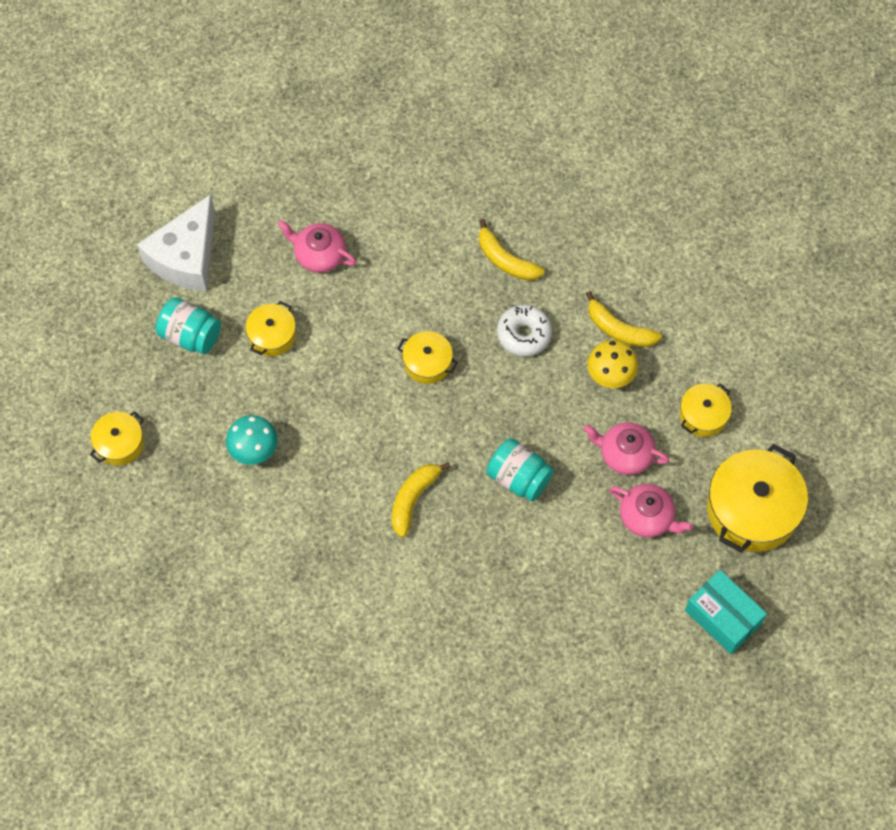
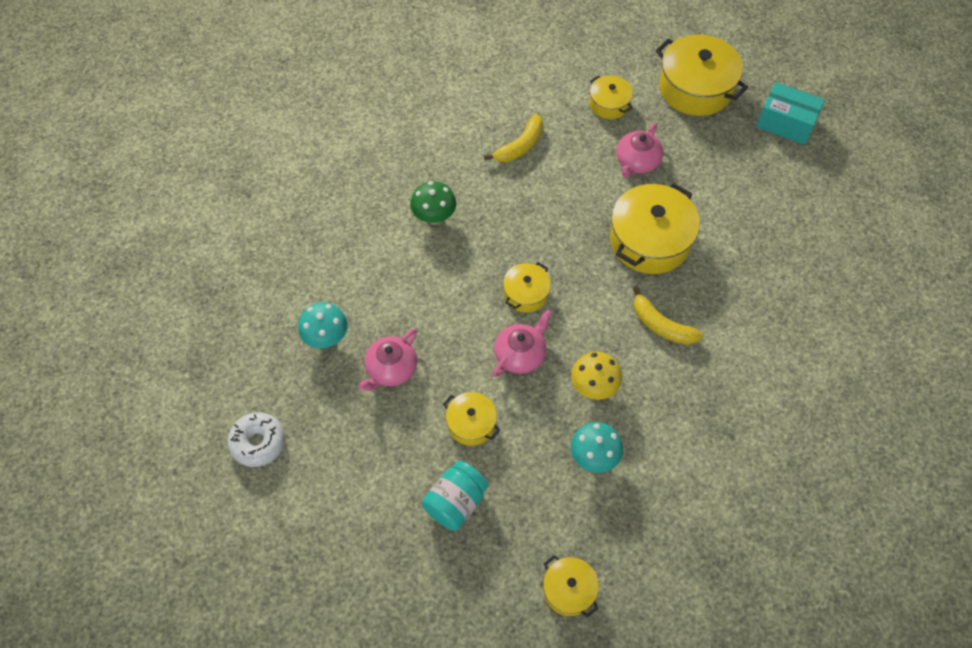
camera: 80 degrees left, 5 degrees down
(186, 256) = (362, 496): white cheese -> none
(344, 191) = (326, 337): none -> turquoise mushroom
(506, 260) = (434, 216): yellow banana -> green mushroom
(519, 478) = (650, 240): turquoise jar -> yellow pot
(524, 334) = (511, 215): white donut -> white donut (258, 443)
(610, 375) = (562, 159): yellow mushroom -> yellow mushroom (594, 386)
(647, 517) = (695, 156): pink teapot -> pink teapot (520, 354)
(723, 617) = (786, 123): turquoise box -> turquoise box turned 60 degrees clockwise

